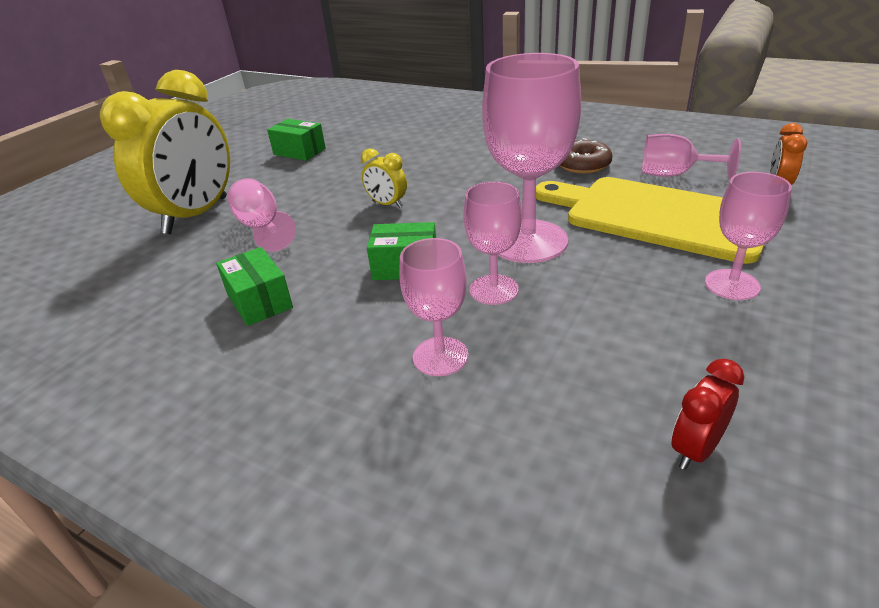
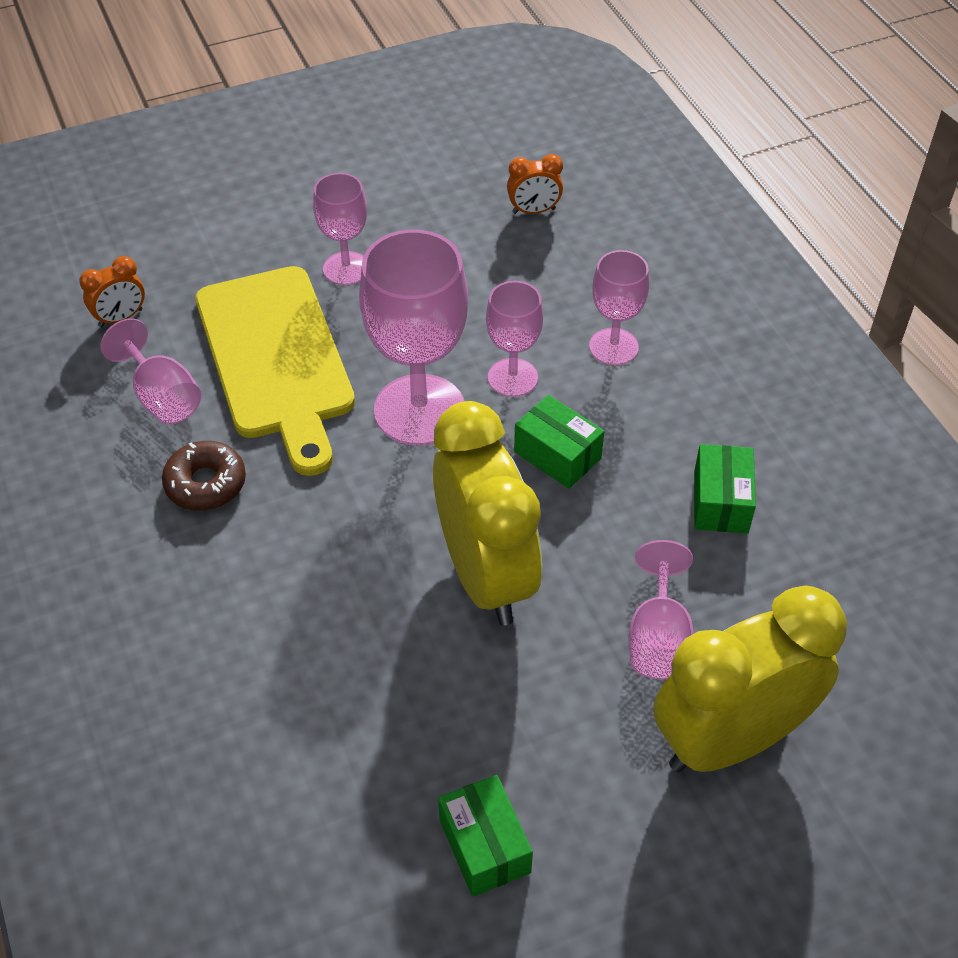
camera: 145 degrees left, 15 degrees up
(387, 204) = (486, 575): yellow clock -> yellow clock, size x2.40
(695, 449) = (534, 211): red clock -> orange clock

